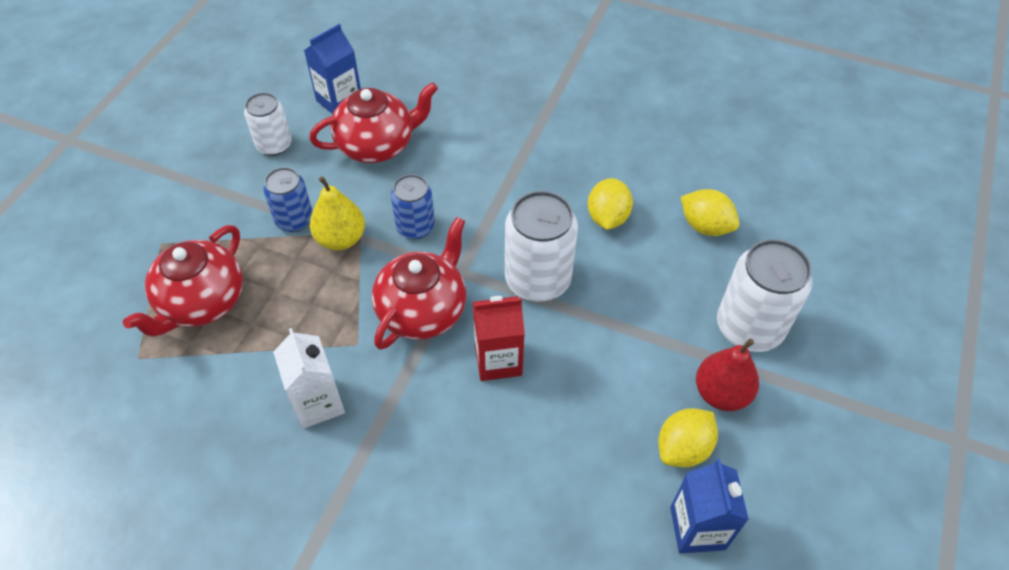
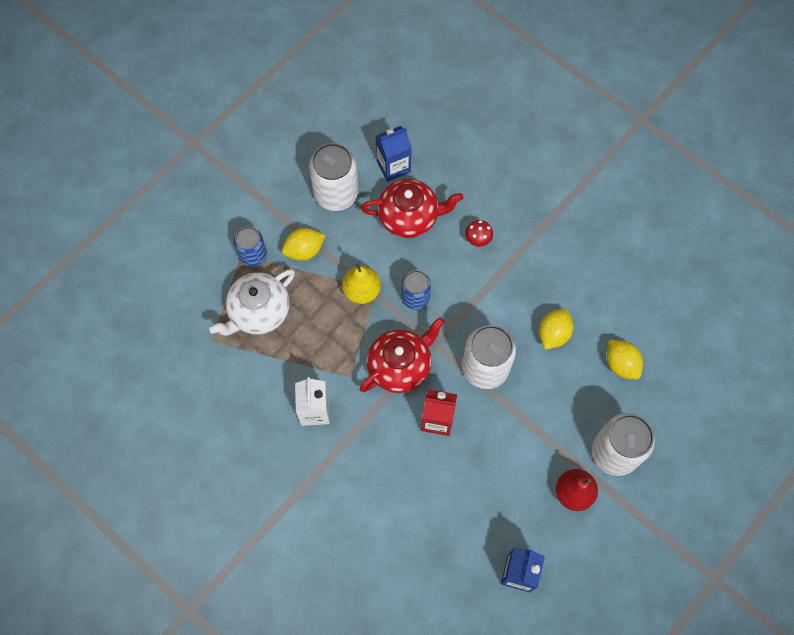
camera: 20 degrees right, 15 degrees up
(202, 302) = (258, 312): red teapot -> white teapot
(274, 145) = (336, 194): white can -> white can, size x1.63
(294, 220) = (334, 265): blue can -> blue can (253, 255)
(472, 146) = (478, 240): none -> red mushroom
(683, 448) = (532, 520): yellow lemon -> yellow lemon (304, 250)

